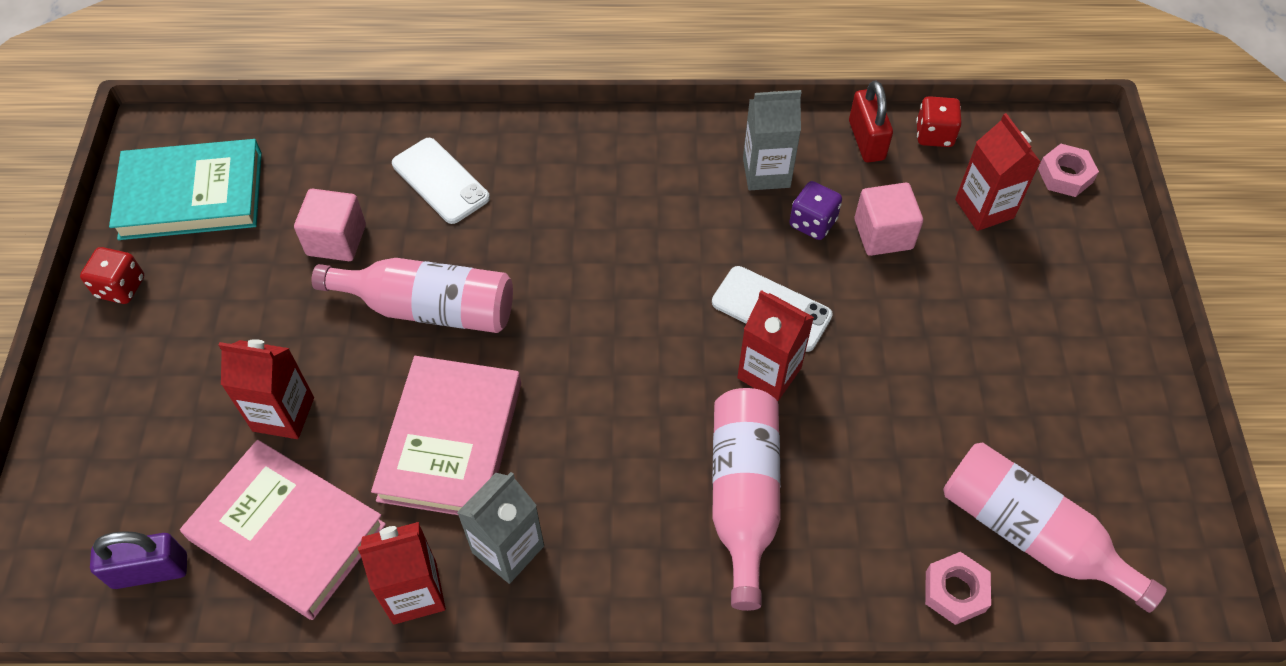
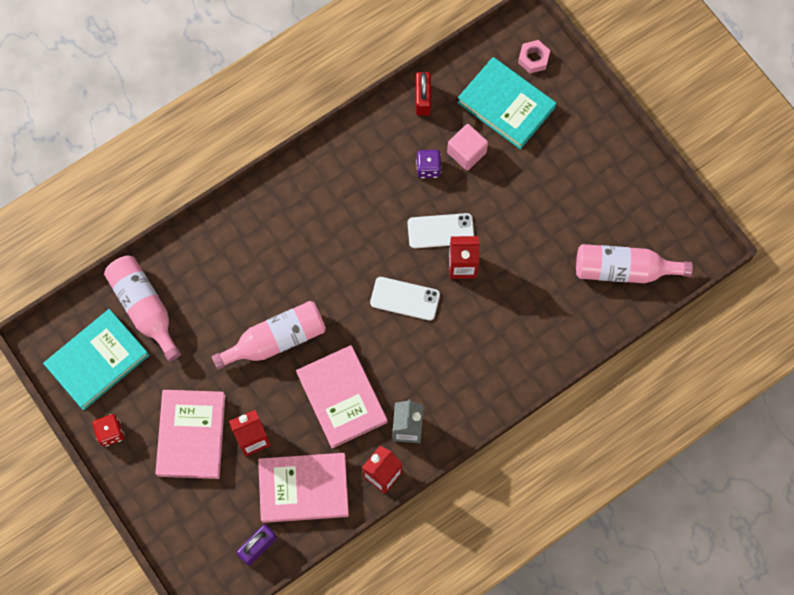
camera: 35 degrees left, 15 degrees up
(212, 356) = (191, 435): none -> pink book
(336, 240) = (197, 335): pink cube -> none
(440, 181) = (222, 266): white phone -> white phone (405, 299)
(743, 496) = (492, 335): pink bottle -> pink bottle (144, 308)
(766, 173) = (385, 152): grey carton -> none
(866, 140) = (422, 99): red padlock -> red padlock turned 45 degrees clockwise
(934, 135) = (454, 73): red dice -> none
(955, 591) = (607, 317): pink nut -> none
(984, 209) = (506, 105): red carton -> turquoise book

